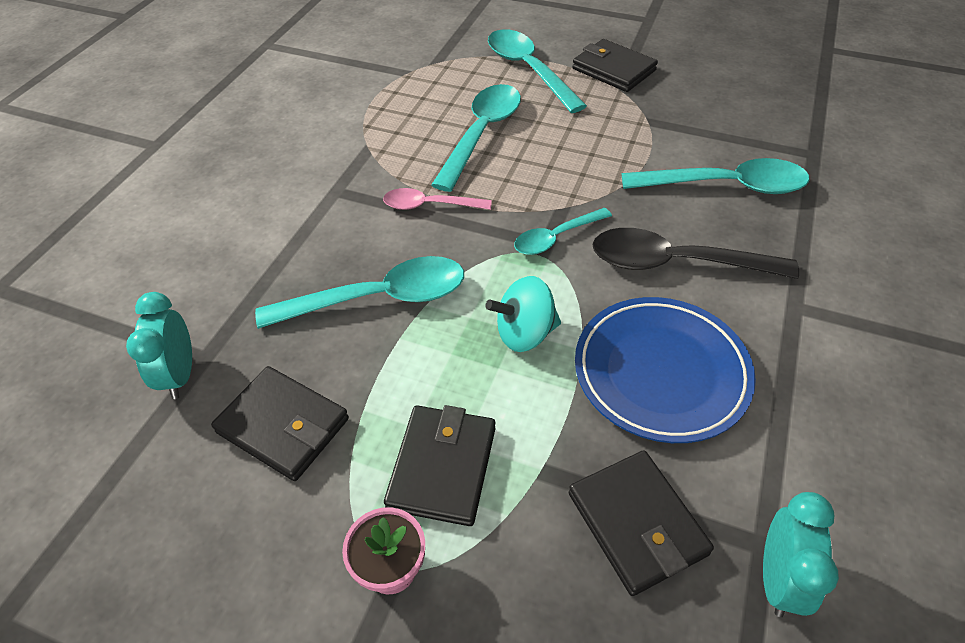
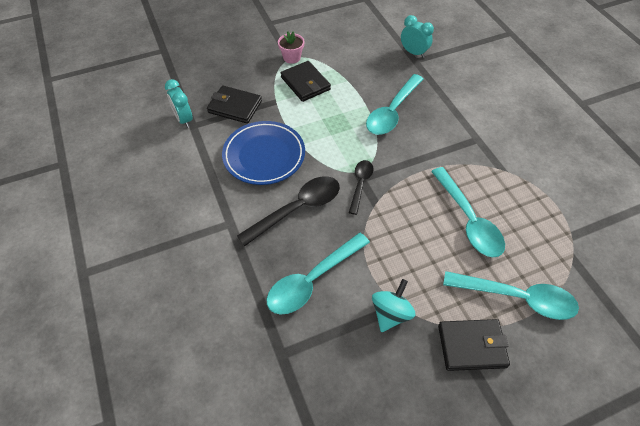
camera: 135 degrees right, 5 degrees up
(283, 425) = (364, 63): black wallet -> none
(429, 205) = (431, 161): pink spoon -> none
(524, 333) = (326, 136): turquoise spinning top -> turquoise spinning top (391, 313)
(556, 238) = (360, 184): turquoise spoon -> black spoon

